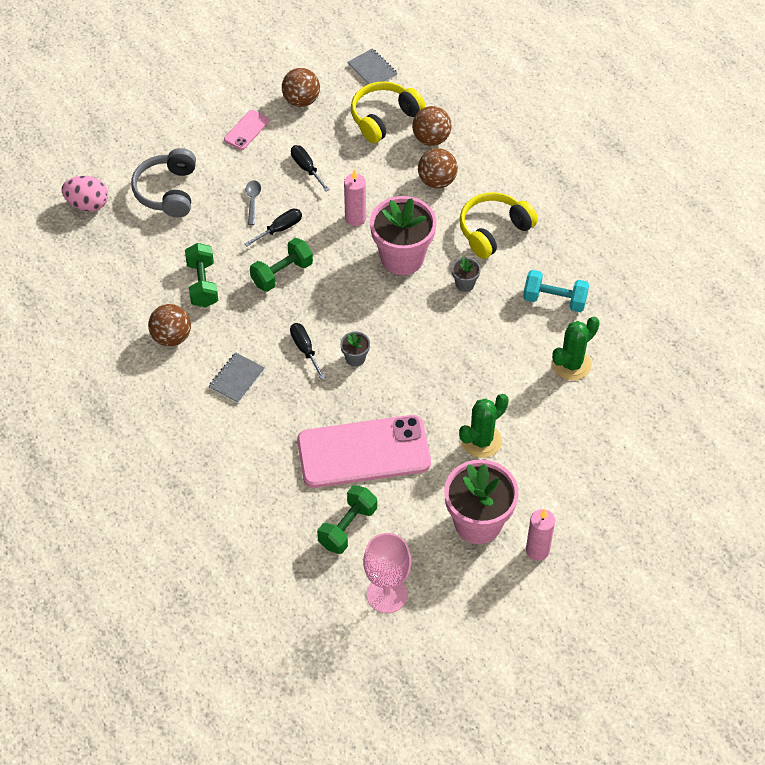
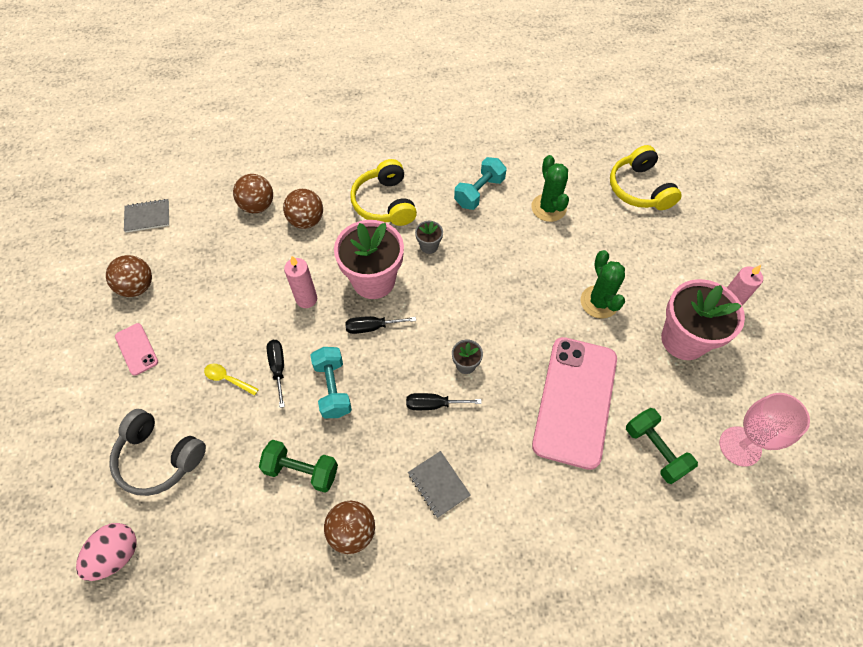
camera: 65 degrees left, 5 degrees up
(252, 201) = (228, 379): grey spoon -> yellow spoon
(282, 274) = (333, 388): green dumbbell -> turquoise dumbbell
(306, 168) = (221, 315): black screwdriver -> black screwdriver (372, 327)
(384, 118) = (208, 230): yellow headphones -> yellow headphones (639, 189)

